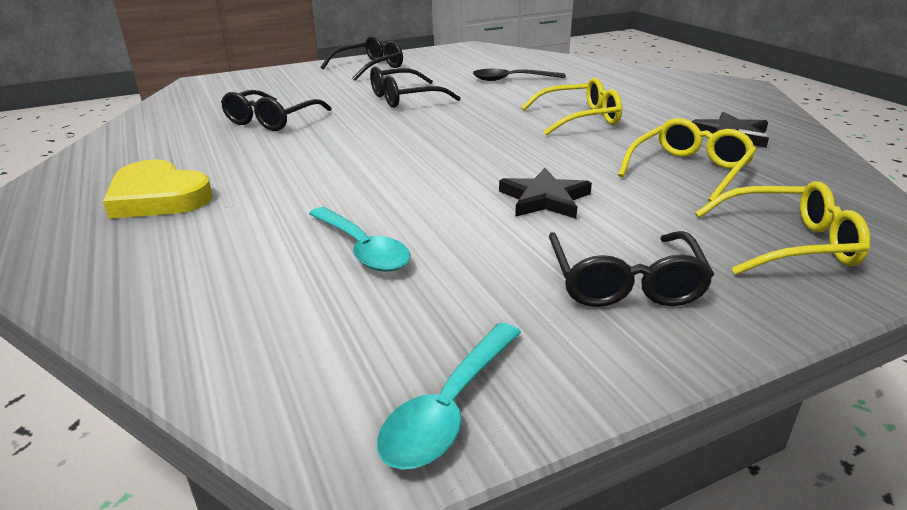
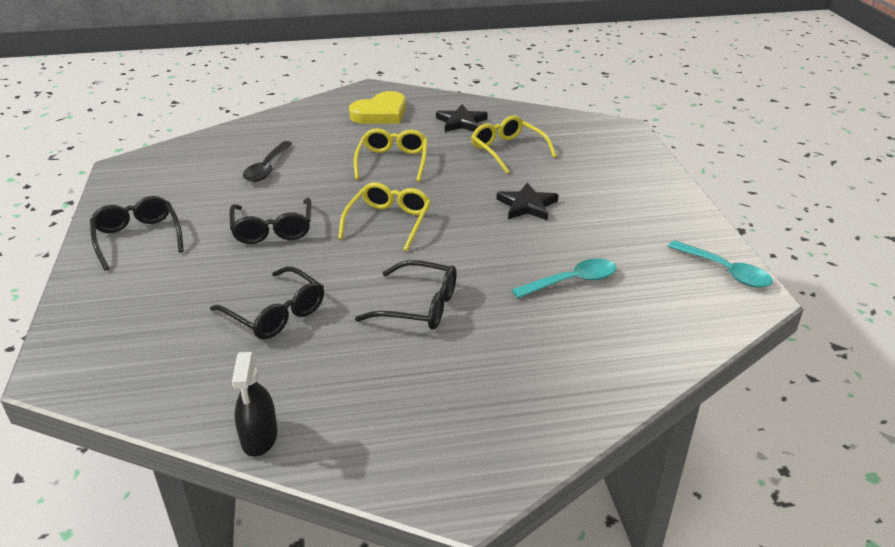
camera: 75 degrees left, 5 degrees up
(107, 142) = (259, 437): none -> black spray bottle
(158, 197) = (443, 381): yellow heart -> yellow heart (381, 113)
(624, 282) = (631, 204): black glasses -> black glasses (418, 306)
(787, 244) = (606, 153): yellow glasses -> yellow glasses (388, 222)

